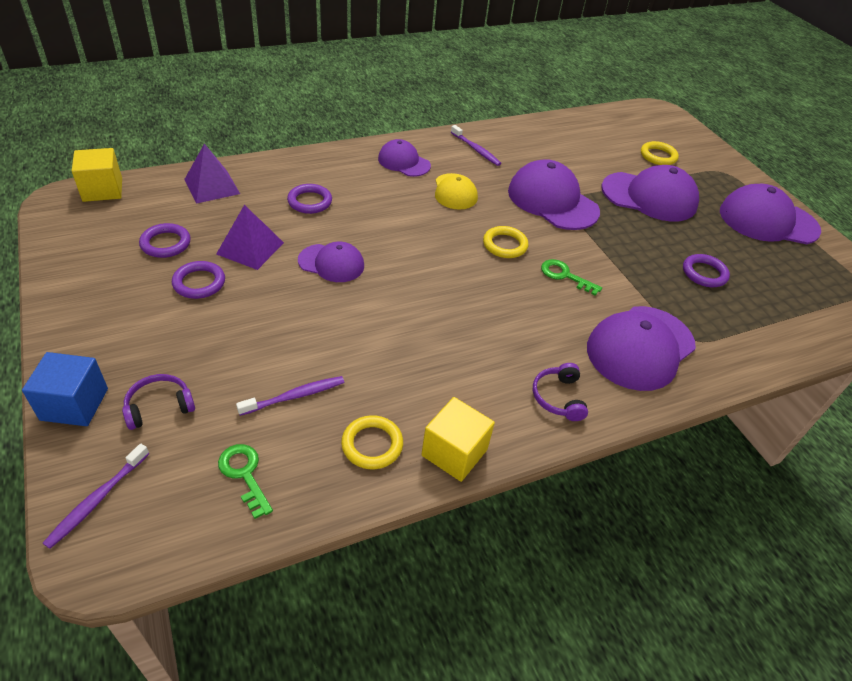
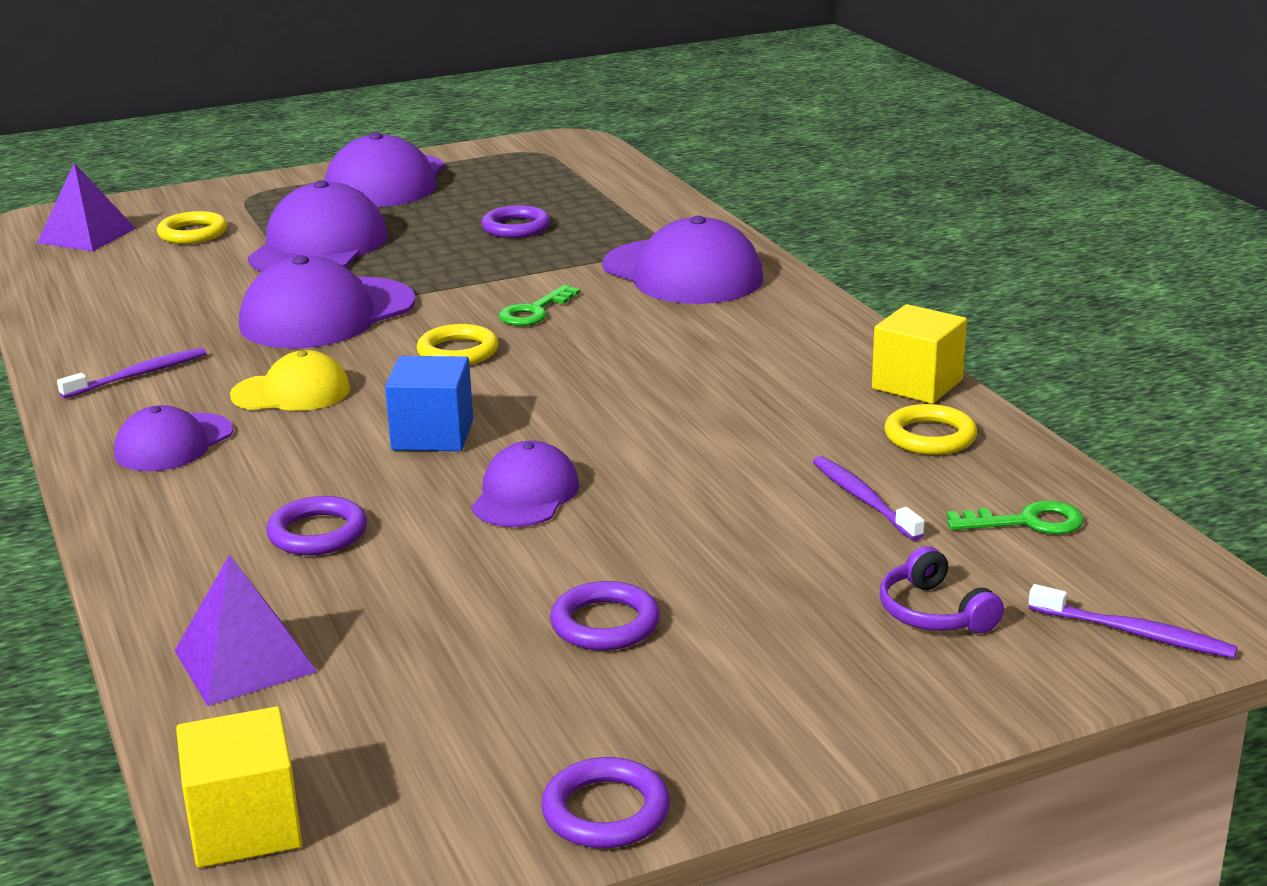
camera: 85 degrees left, 20 degrees down
(74, 404) = (964, 698): blue cube -> blue cube (432, 435)
(166, 243) = (477, 686): purple ring -> purple ring (606, 811)
(244, 474) = (1027, 522): green key -> green key turned 150 degrees counterclockwise
(250, 248) = (485, 582): purple pyramid -> purple pyramid (86, 235)
(558, 397) = (793, 323): purple headphones -> none

